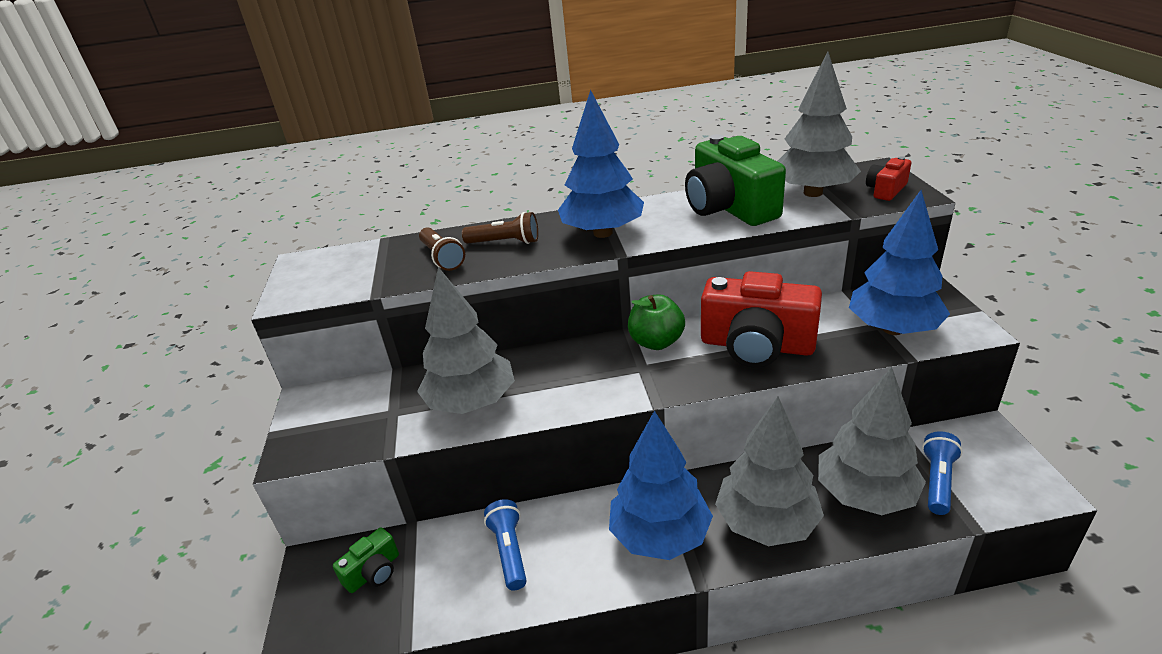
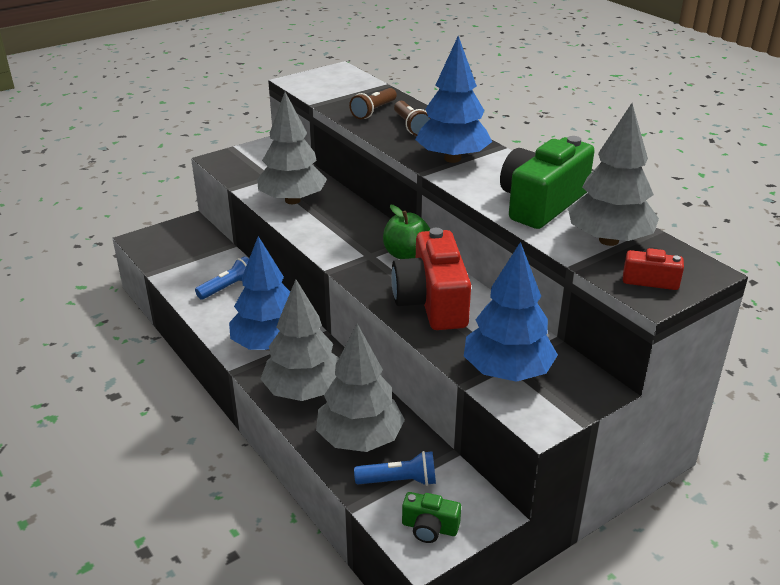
camera: 60 degrees right, 0 degrees up
(373, 572) = (192, 245): green camera -> green camera (429, 527)

